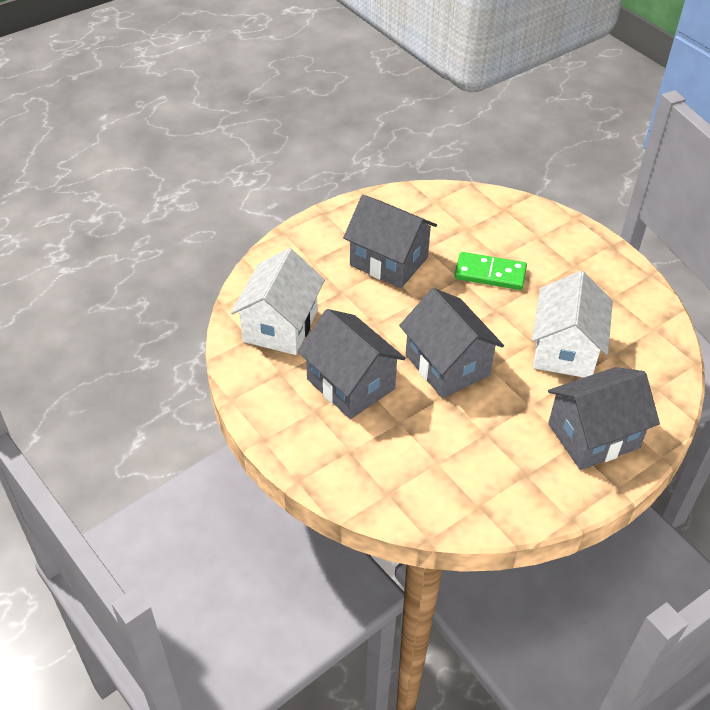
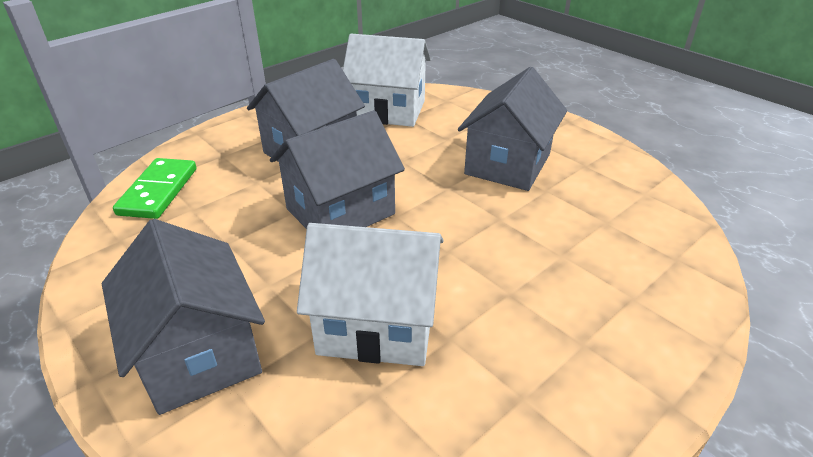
camera: 85 degrees right, 10 degrees down
(490, 273) = (520, 245): green domino -> green domino (158, 191)

